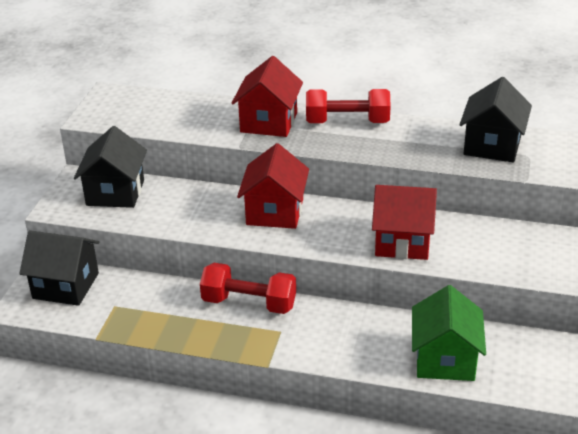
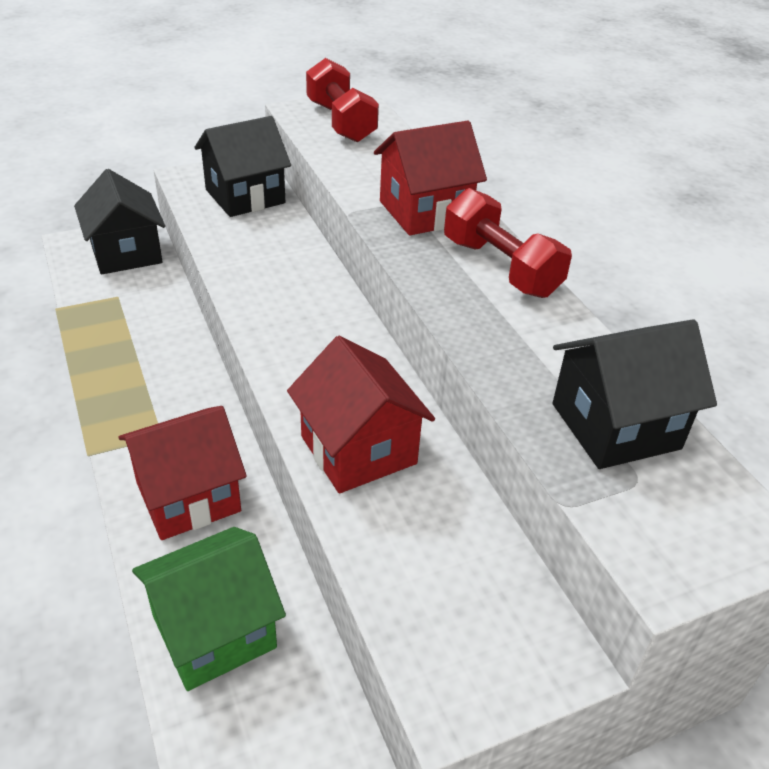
camera: 50 degrees right, 5 degrees up
(249, 303) = (194, 387): red dumbbell -> red dumbbell (341, 122)
(275, 212) = (316, 312): red house -> red house (188, 497)

